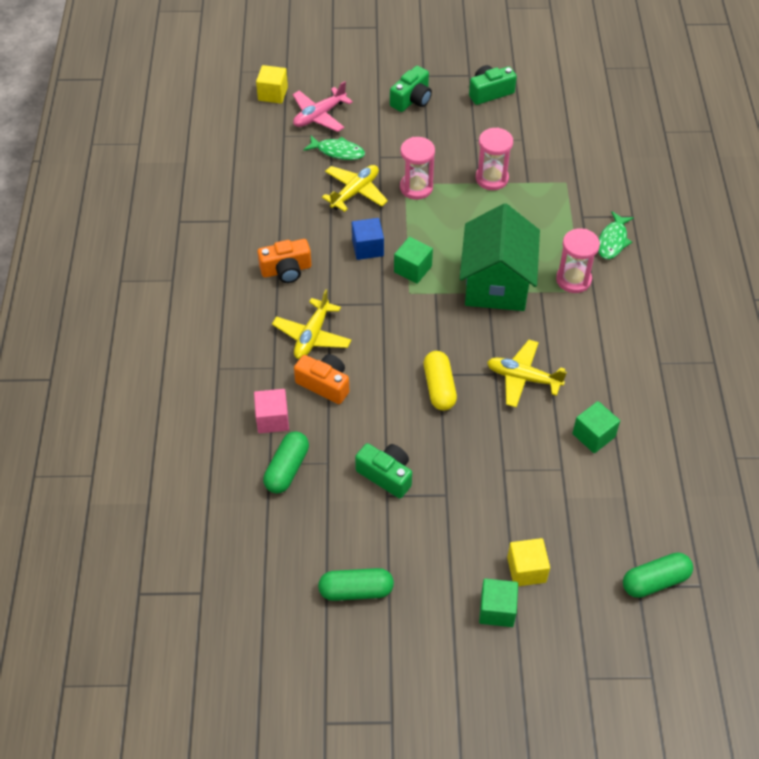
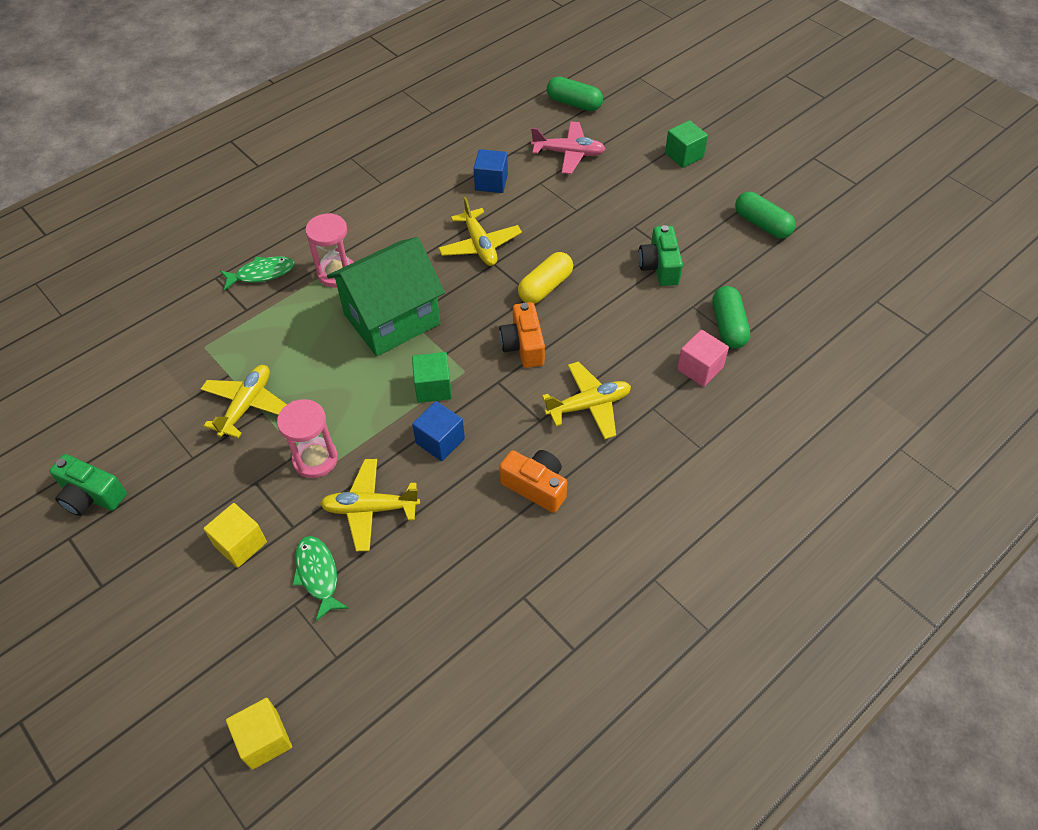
camera: 130 degrees left, 0 degrees up
(287, 469) = (728, 326): green capsule -> green capsule turned 75 degrees counterclockwise
(319, 115) = (267, 645): pink plane -> pink plane (568, 153)
(324, 384) = (627, 360): orange camera -> orange camera (523, 345)
(412, 99) = (161, 565): green camera -> none
(491, 178) = (247, 405): pink hourglass -> yellow plane
(526, 570) = (639, 158): yellow cube -> yellow cube (240, 544)
(593, 435) = (491, 182): green cube -> blue cube

